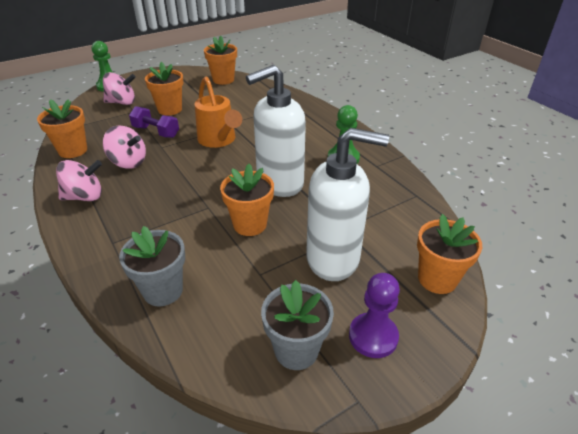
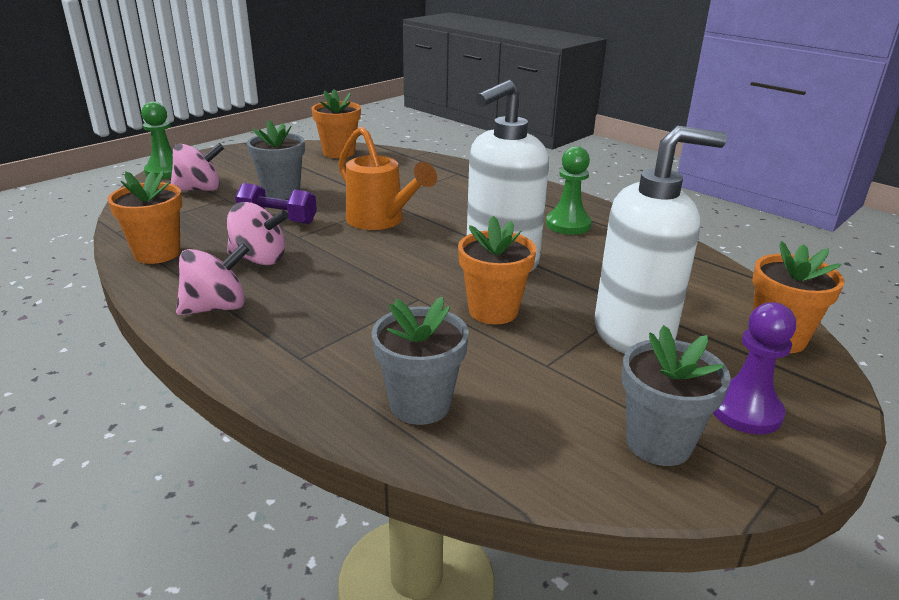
camera: 15 degrees left, 10 degrees down
(170, 109) = (281, 192): orange flower pot -> grey flower pot

